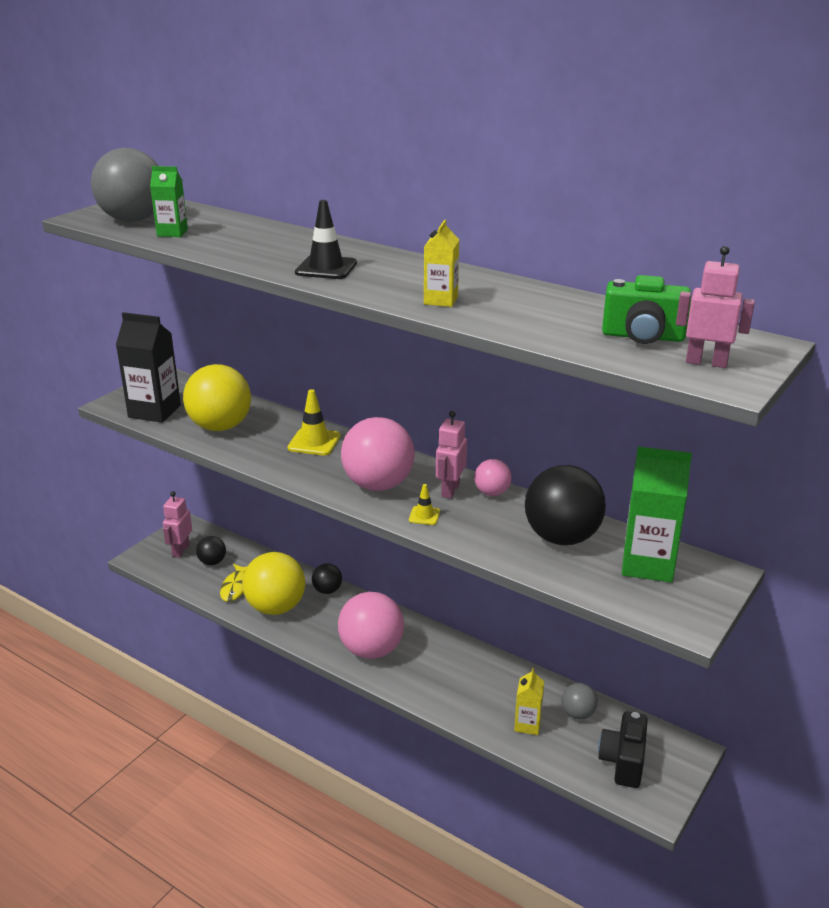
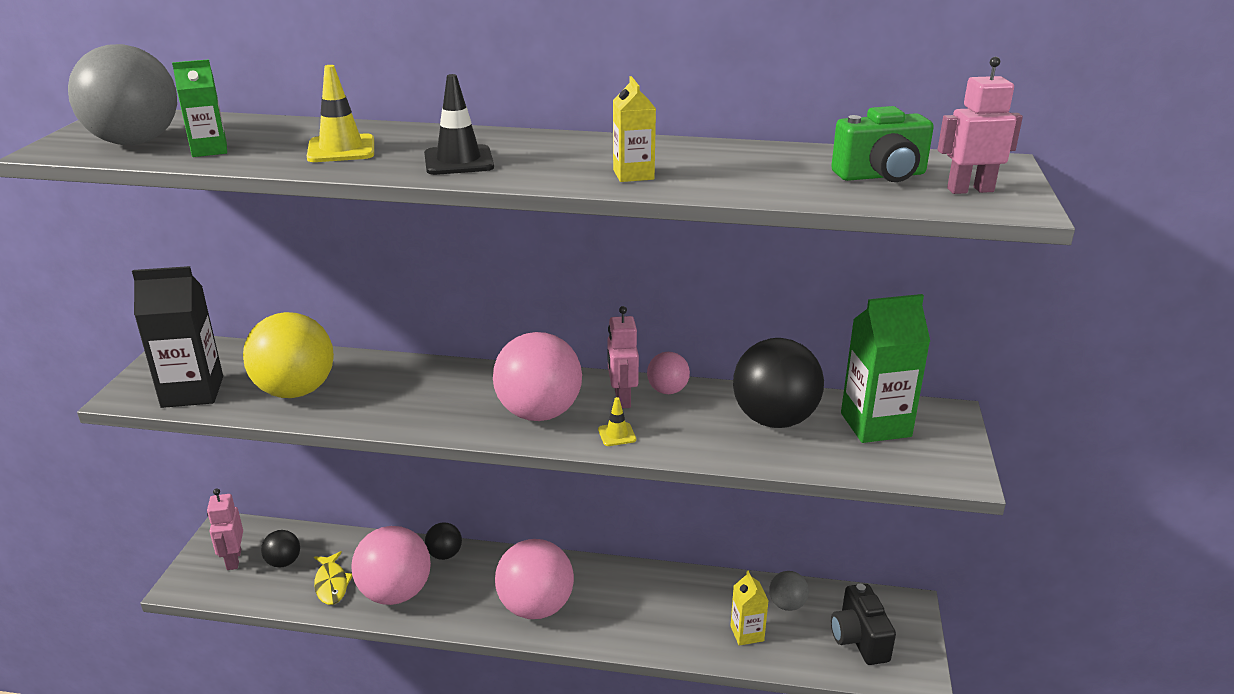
camera: 25 degrees left, 0 degrees up
(276, 607) = (395, 593): yellow ball -> pink ball
(314, 442) = (427, 382): yellow traffic cone -> yellow traffic cone (341, 149)

